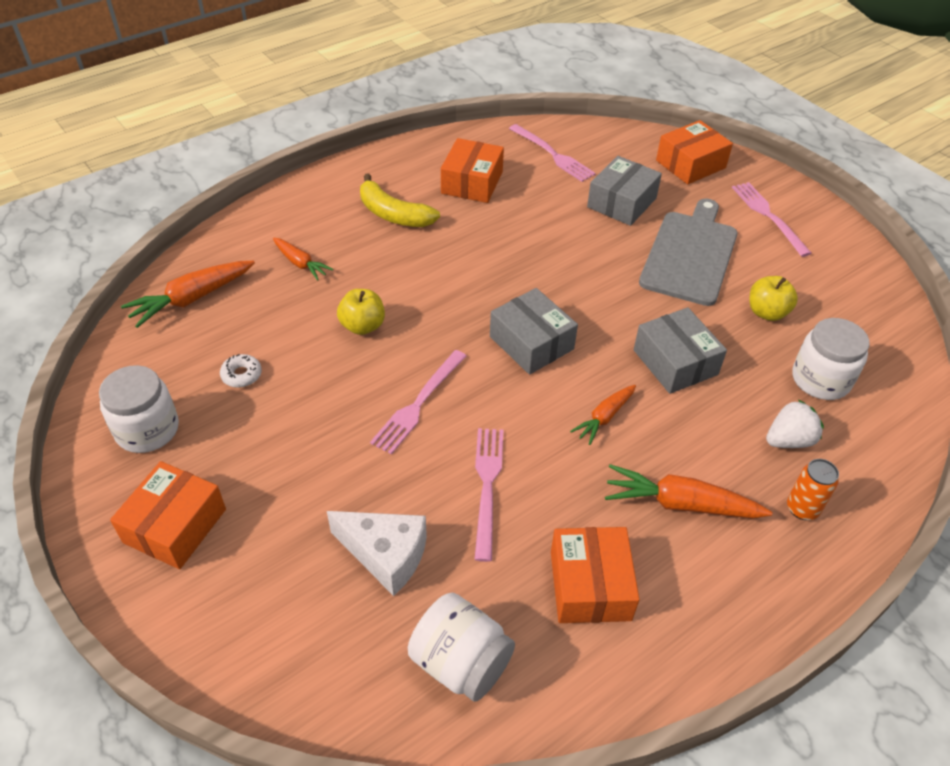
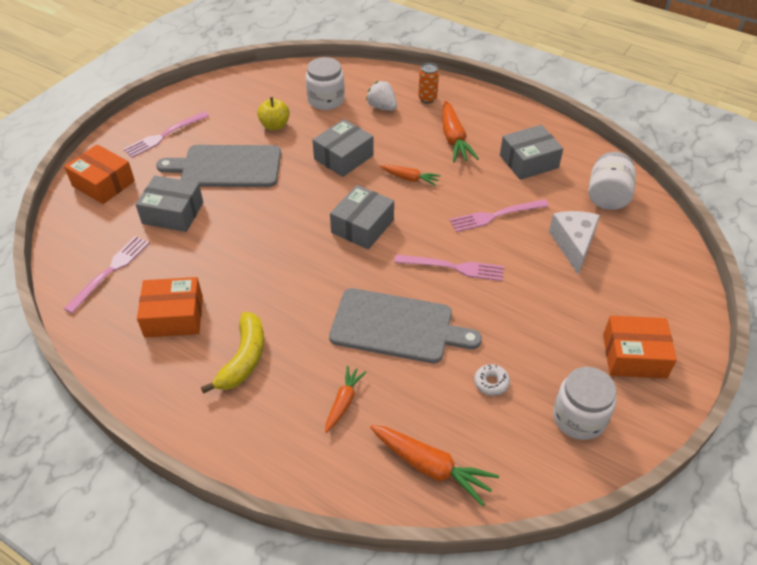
camera: 110 degrees left, 0 degrees up
(362, 326) = (397, 326): yellow apple -> grey cutting board
(590, 585) = (528, 161): orange box -> grey box

